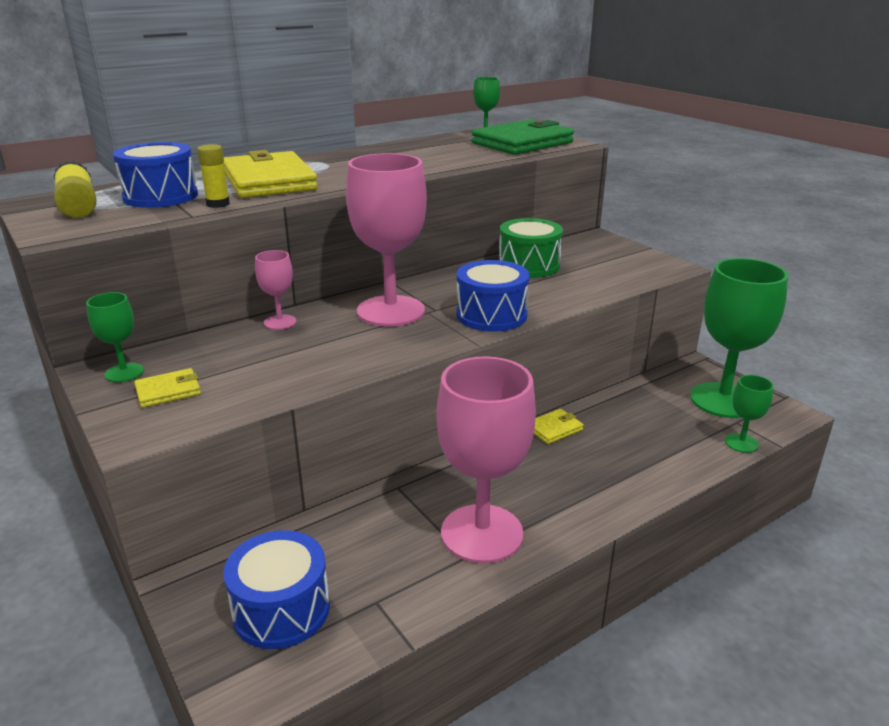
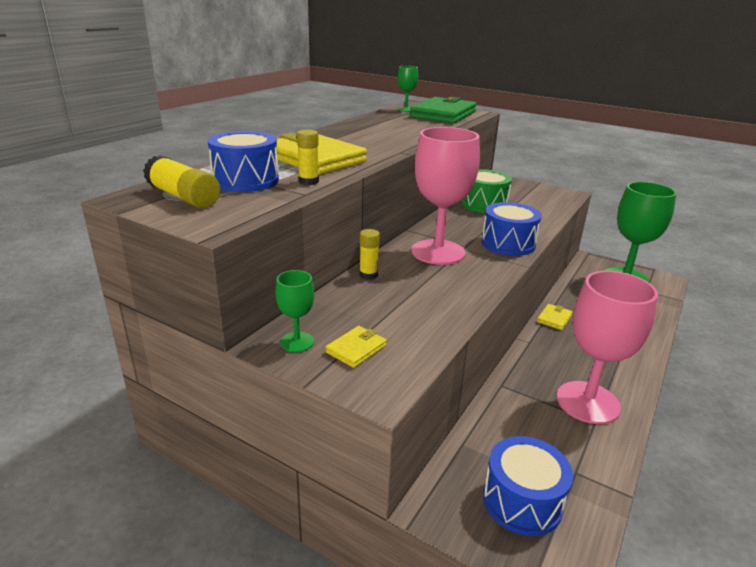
camera: 25 degrees left, 0 degrees up
(280, 322) = (368, 275): pink goblet -> yellow glue stick
(741, 443) = (662, 303): green goblet -> none

